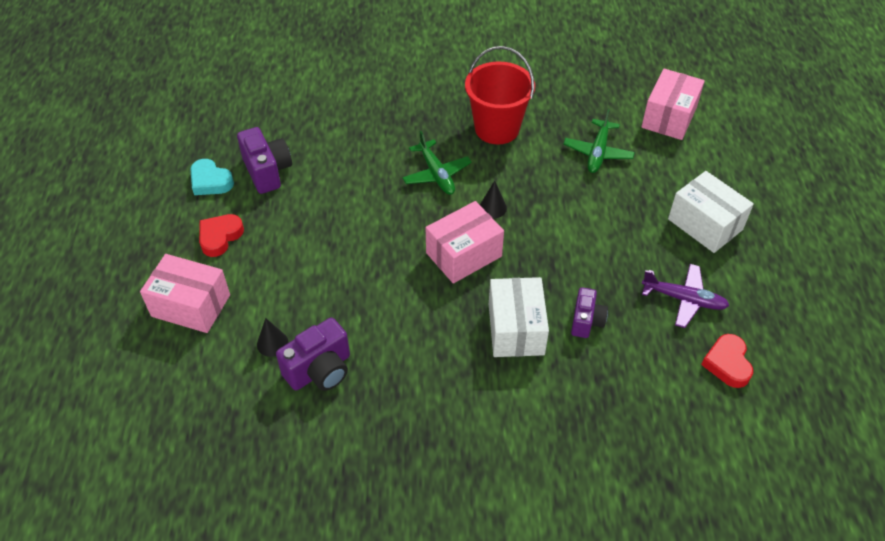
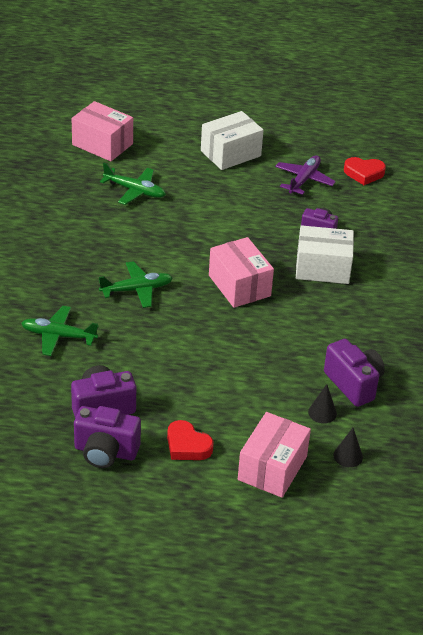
camera: 85 degrees left, 10 degrees down
(210, 181) = (105, 452): turquoise heart -> purple camera
(358, 129) = (58, 336): none -> green plane
(492, 208) = (187, 261): black cone -> black cone (348, 456)
(497, 128) = (86, 244): red bucket -> none

